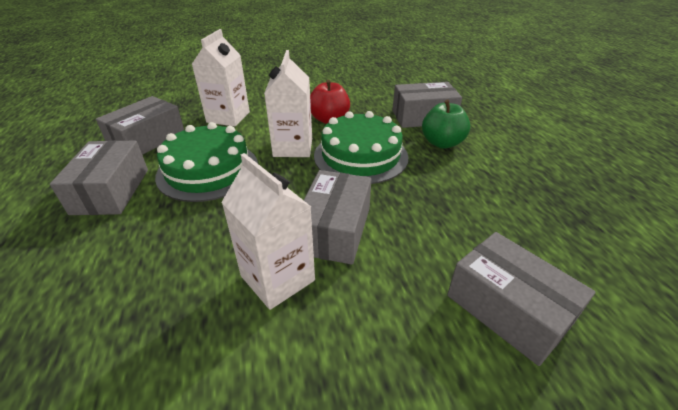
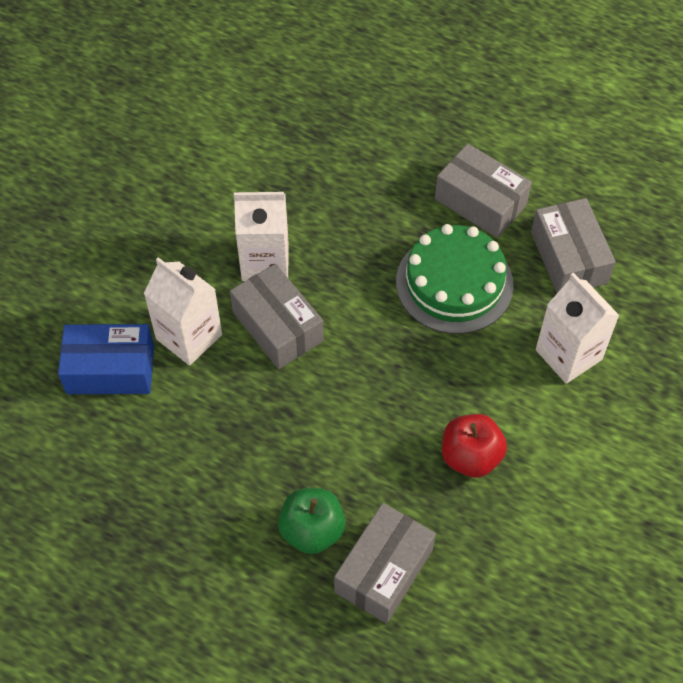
camera: 130 degrees right, 20 degrees up
(293, 147) = (436, 377): white carton -> white carton (189, 337)
(360, 156) = (362, 427): green cake -> none
(508, 309) = (110, 369): grey box -> blue box

